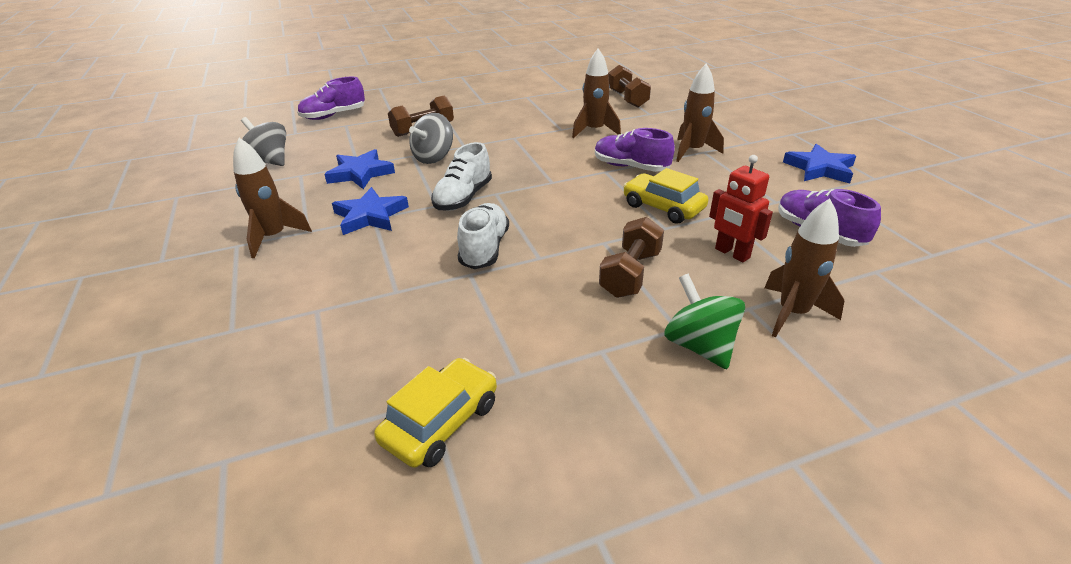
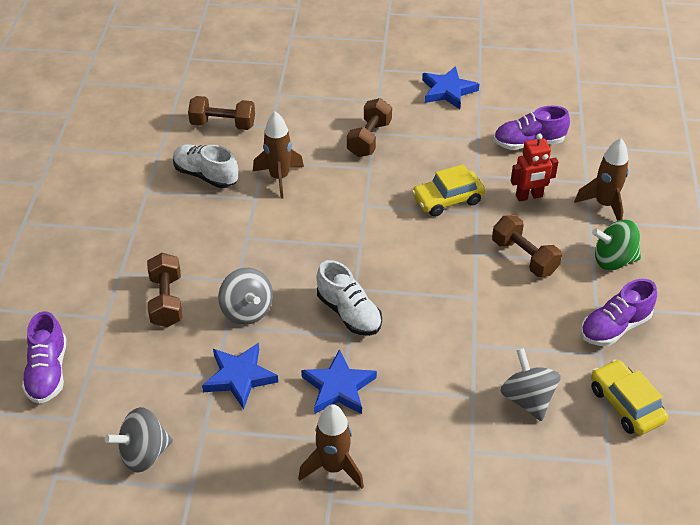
camera: 65 degrees left, 10 degrees up
(409, 331) = (527, 399): none -> grey spinning top
(484, 249) = (443, 325): white shoe -> white shoe (206, 175)
(630, 167) = (369, 187): purple shoe -> purple shoe (614, 327)
(692, 151) = (369, 139): brown rocket -> brown dumbbell

